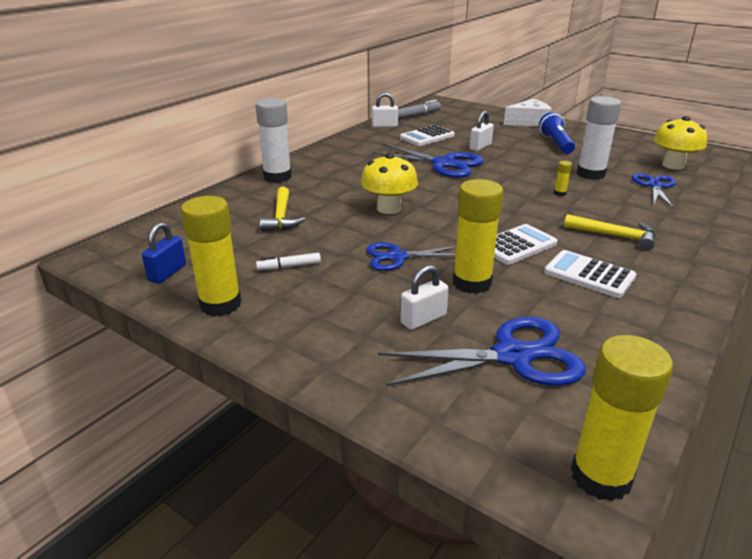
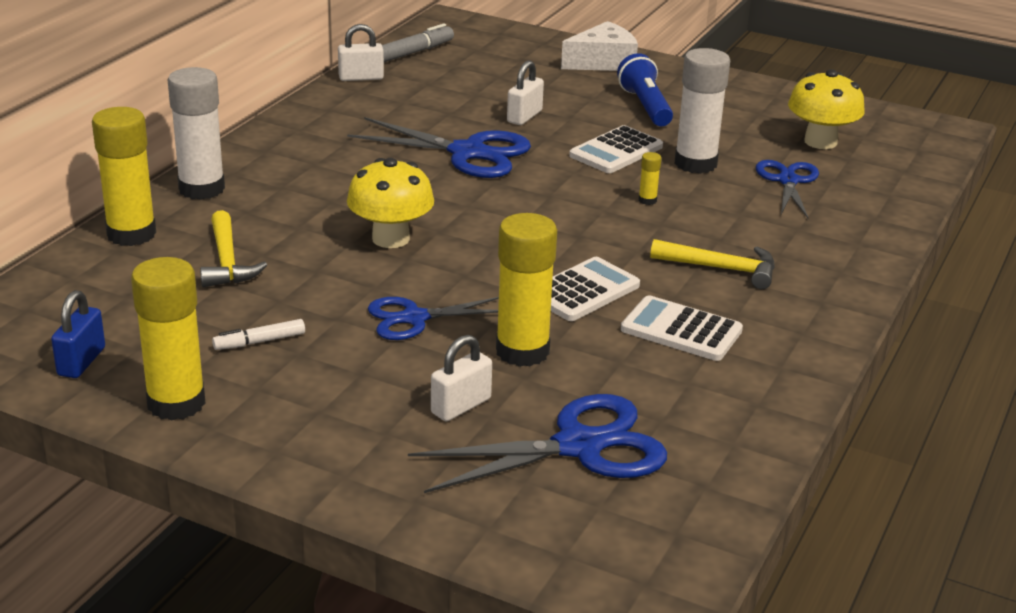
camera: 10 degrees left, 0 degrees up
(427, 137) = (435, 99): white calculator -> white calculator (616, 151)
(600, 476) = (676, 571): yellow glue stick -> yellow glue stick (131, 234)

